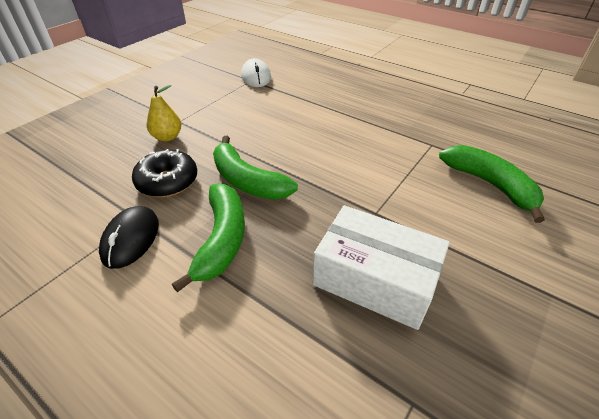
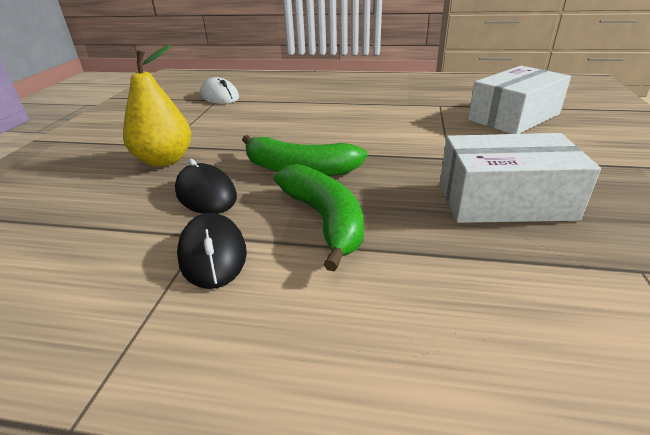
camera: 25 degrees left, 10 degrees down
(167, 137) = (165, 160): yellow pear -> yellow pear, size x1.51
(167, 181) = (206, 194): black donut -> black mouse
(490, 184) = (514, 117): green banana -> white box

